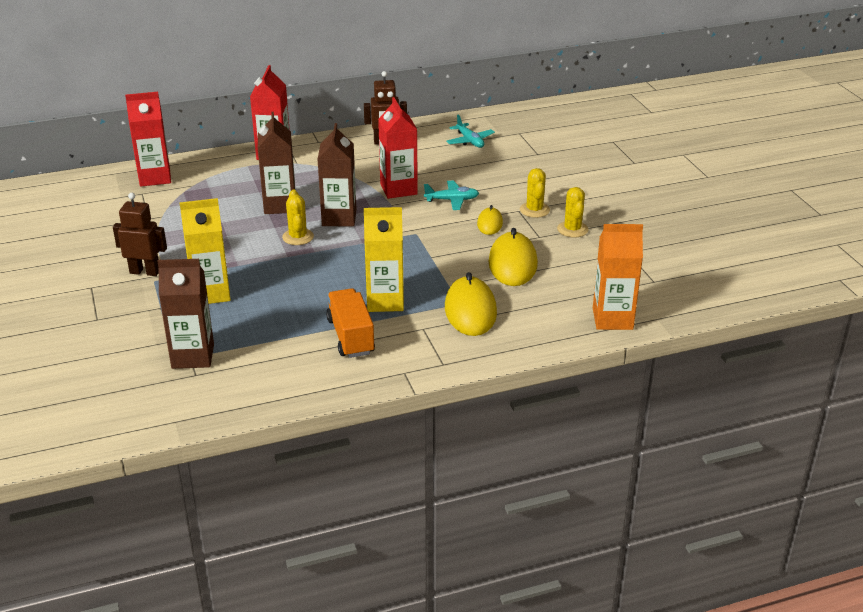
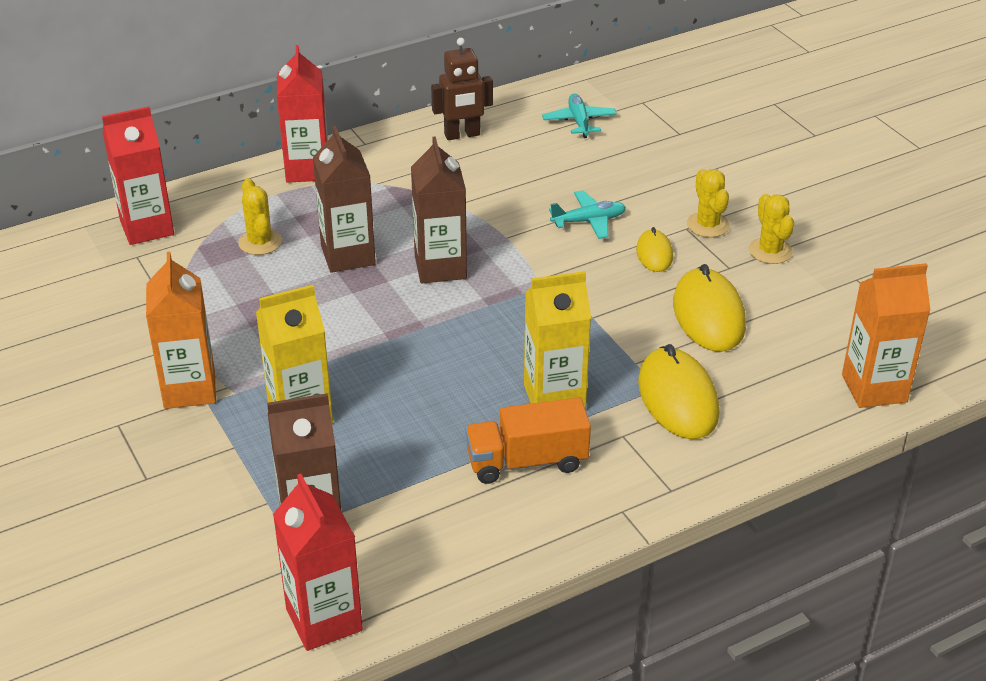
camera: 10 degrees left, 5 degrees up
(145, 272) = (189, 389): brown robot -> orange carton
(298, 237) = (392, 305): yellow cactus -> yellow cactus (260, 242)
(351, 336) = (527, 461): orange truck -> orange truck turned 75 degrees counterclockwise
(398, 189) = (507, 211): red carton -> red carton (324, 619)
(470, 141) = (579, 122): turquoise plane -> turquoise plane turned 150 degrees counterclockwise

